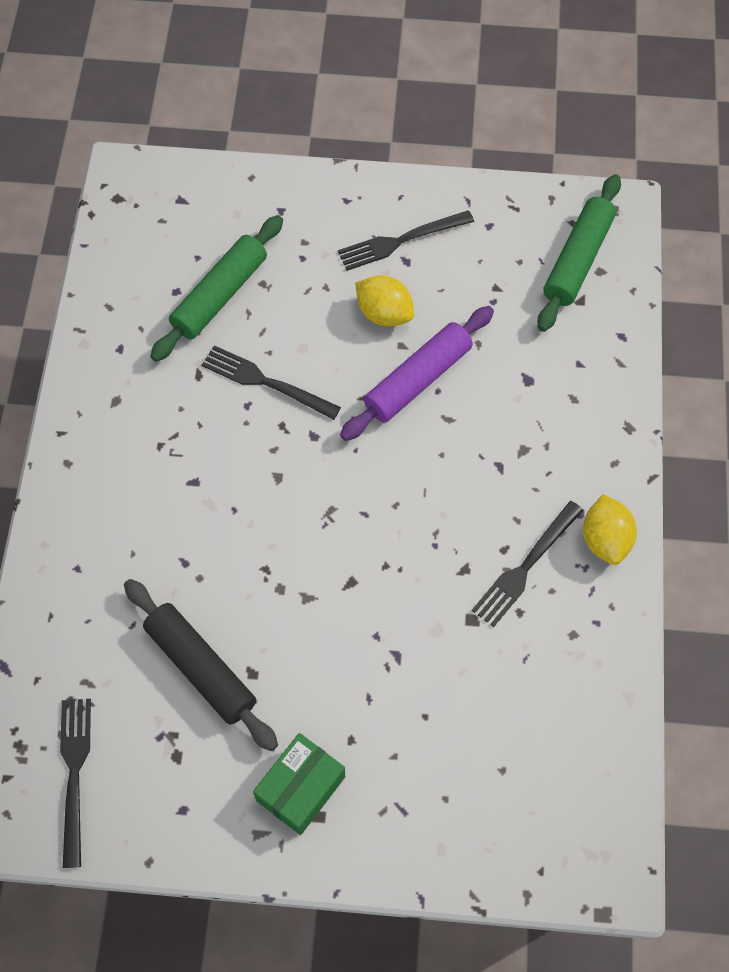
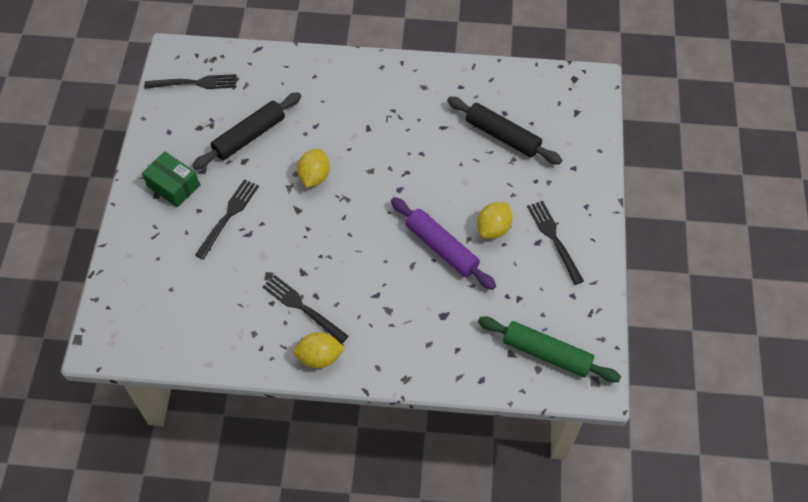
camera: 90 degrees right, 5 degrees down
(219, 295) = (502, 136): green rolling pin -> black rolling pin
(265, 382) = (438, 162): black fork -> black fork (228, 215)
(287, 559) = (314, 177): none -> yellow lemon

